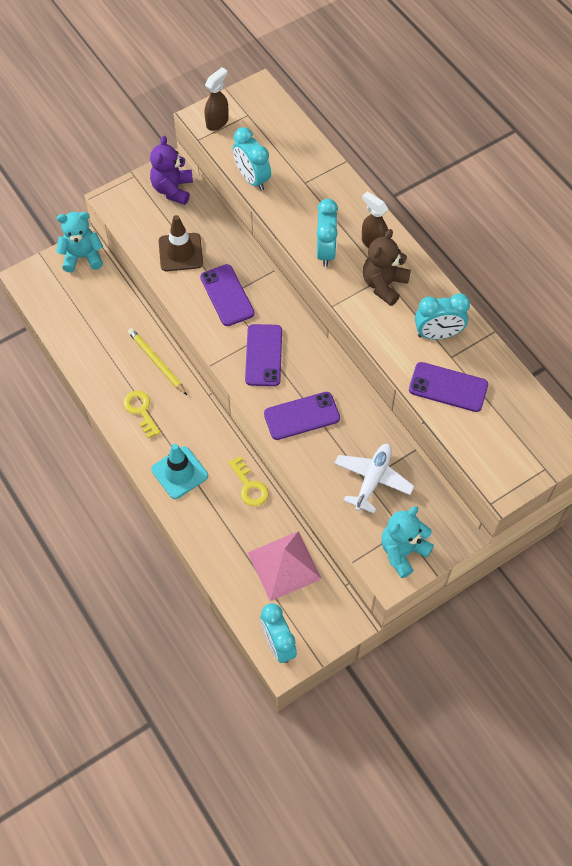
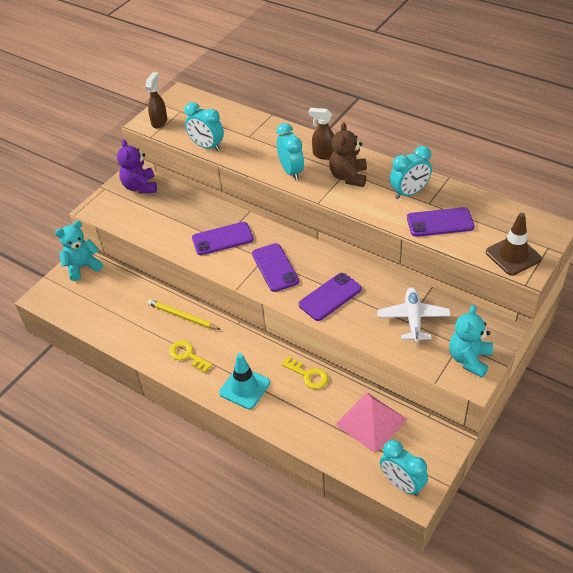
camera: 20 degrees left, 15 degrees down
(180, 252) = (169, 224): brown traffic cone -> brown traffic cone (513, 255)
(227, 295) = (222, 239): purple phone -> purple phone turned 60 degrees counterclockwise

